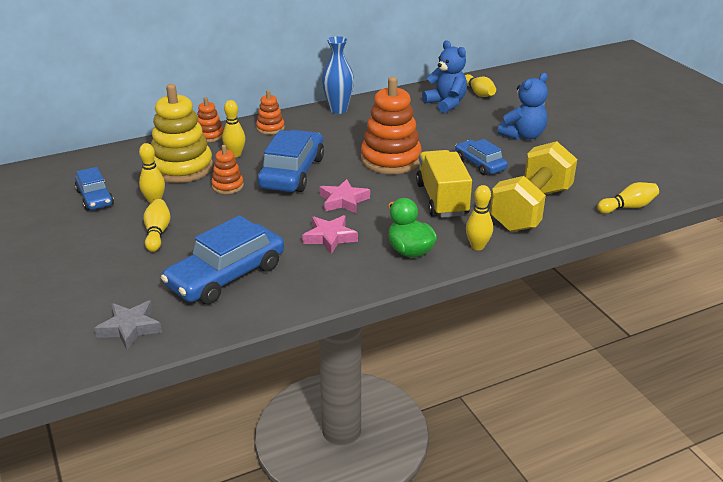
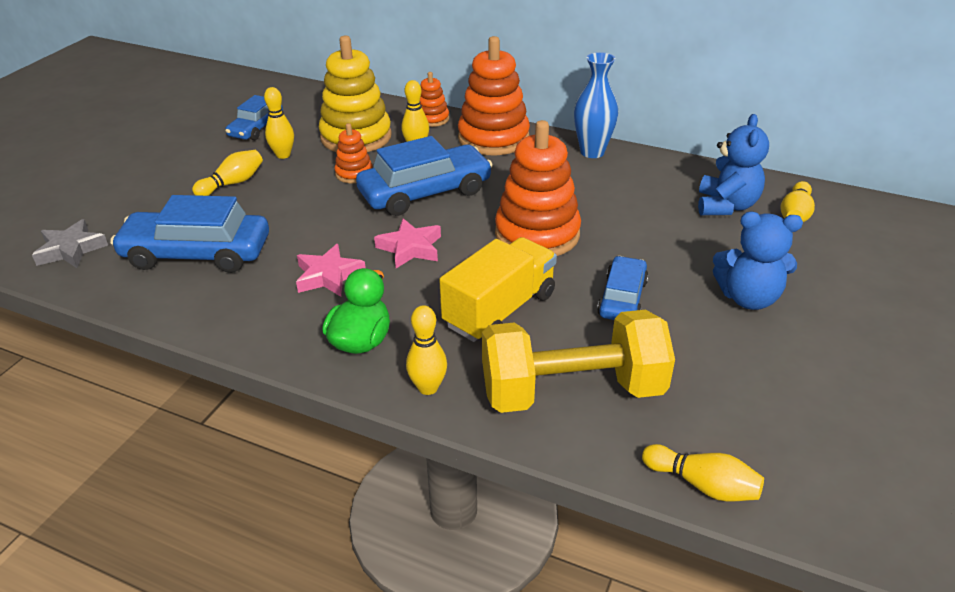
camera: 50 degrees right, 5 degrees up
(270, 128) = (493, 138): orange stacking toy -> orange stacking toy, size x2.01

